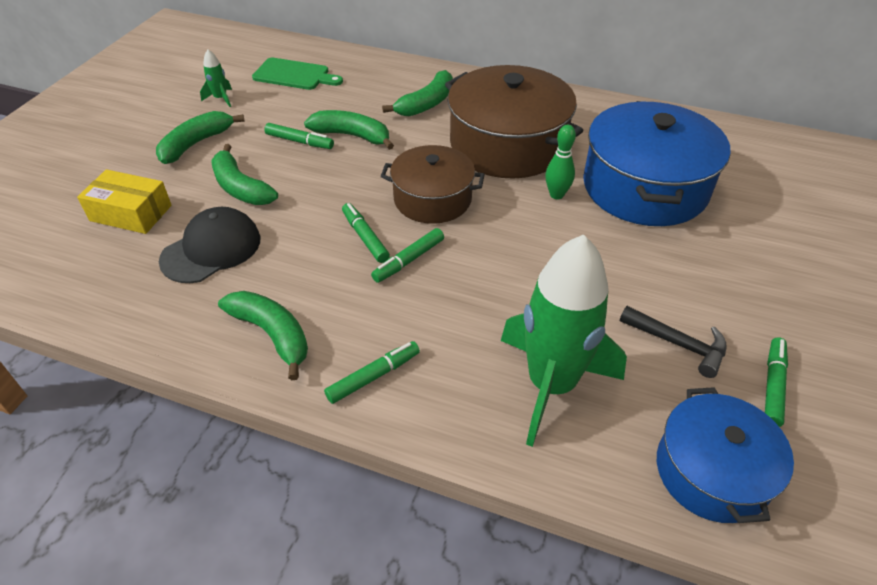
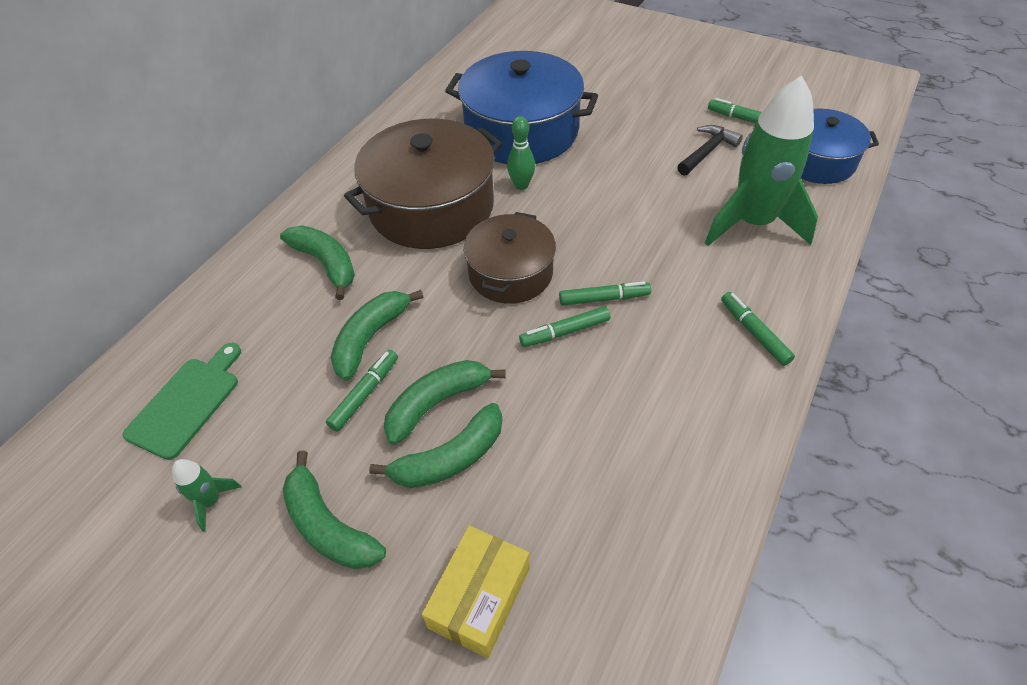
camera: 80 degrees left, 5 degrees up
(211, 249) = (569, 483): black cap -> none
(272, 334) = (706, 413): green banana -> green banana (437, 403)
(408, 260) = (604, 299): green marker -> green marker turned 60 degrees counterclockwise

